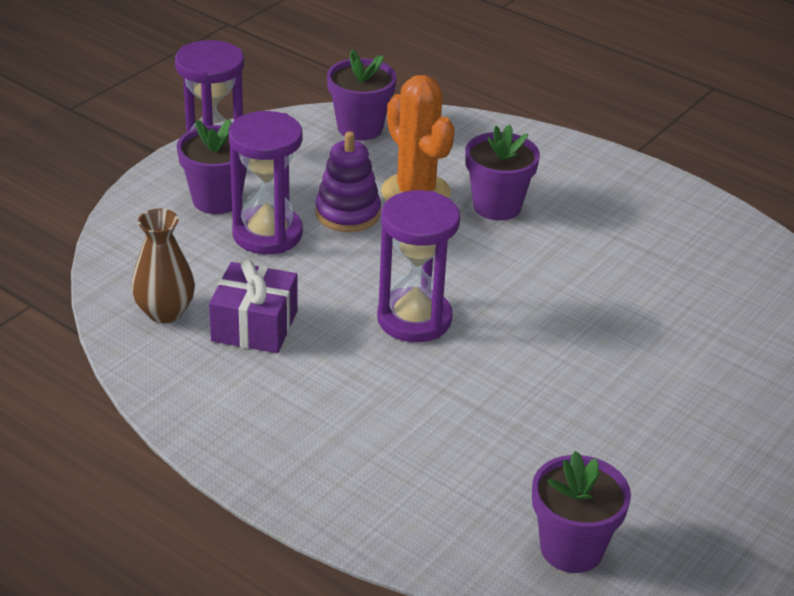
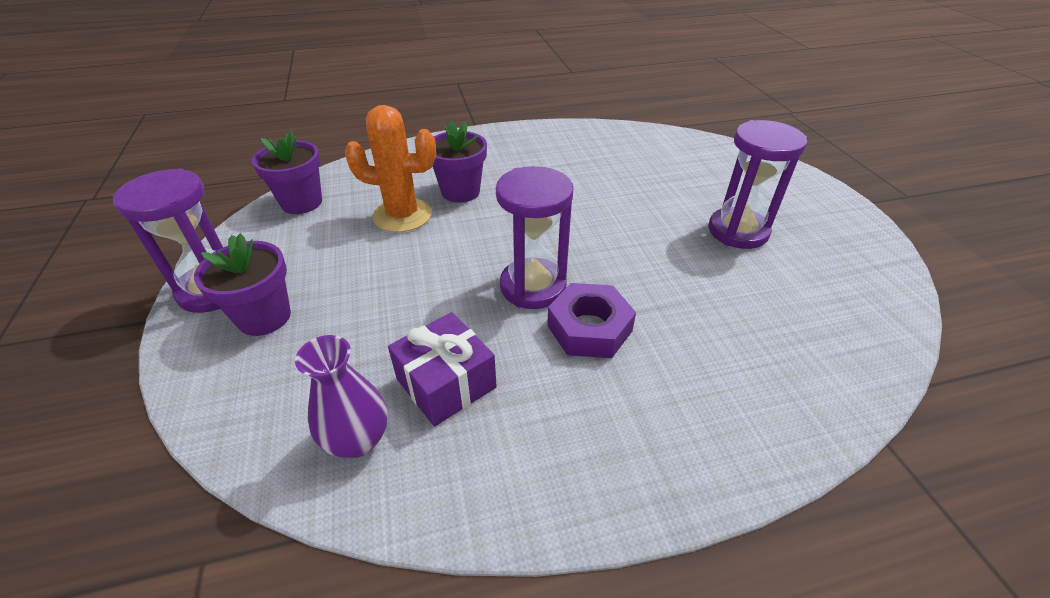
camera: 50 degrees left, 5 degrees up
(165, 312) = (358, 439): brown vase -> purple vase
(267, 234) = (345, 311): purple hourglass -> purple hourglass (738, 231)
(347, 213) = (380, 256): purple stacking toy -> none
(400, 376) = (589, 328): none -> purple nut
(571, 548) = (843, 341): purple flower pot -> none

